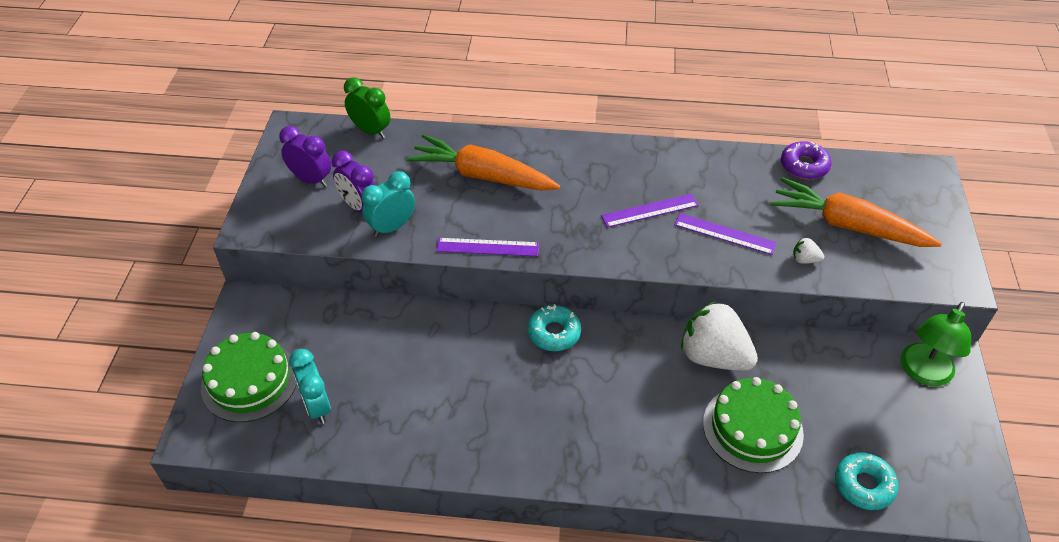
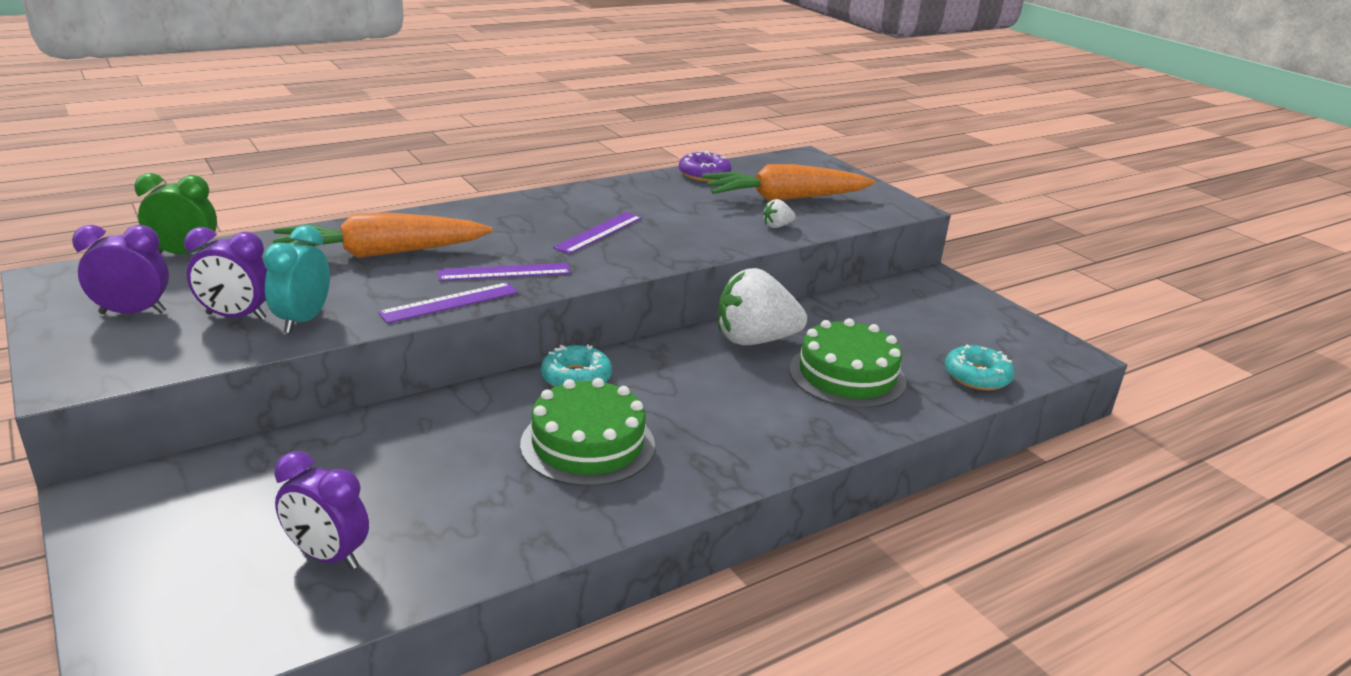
camera: 40 degrees left, 20 degrees down
(250, 381) = (186, 574): green cake -> green cake (588, 444)
(317, 406) = (327, 556): turquoise clock -> purple clock
(725, 234) = (689, 229): purple ruler -> purple ruler (504, 272)
(923, 373) = (929, 292): green lamp -> none

